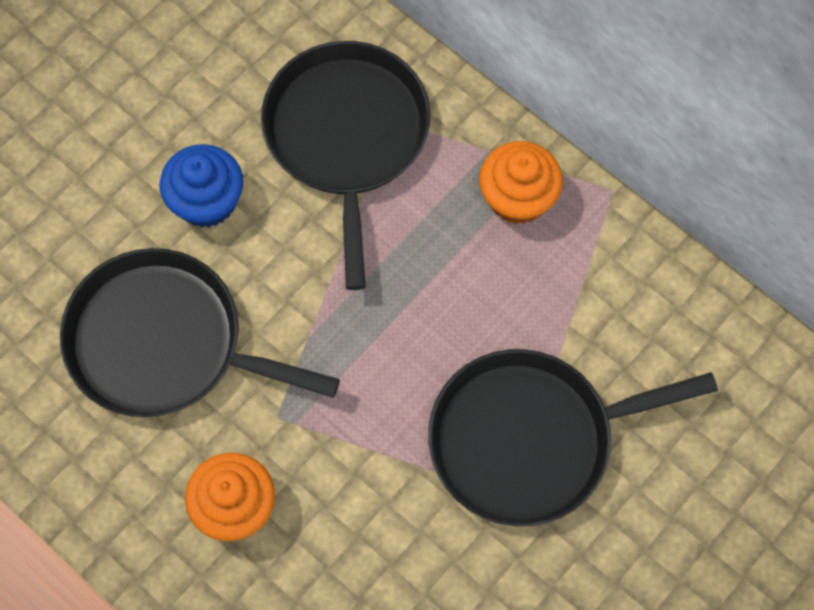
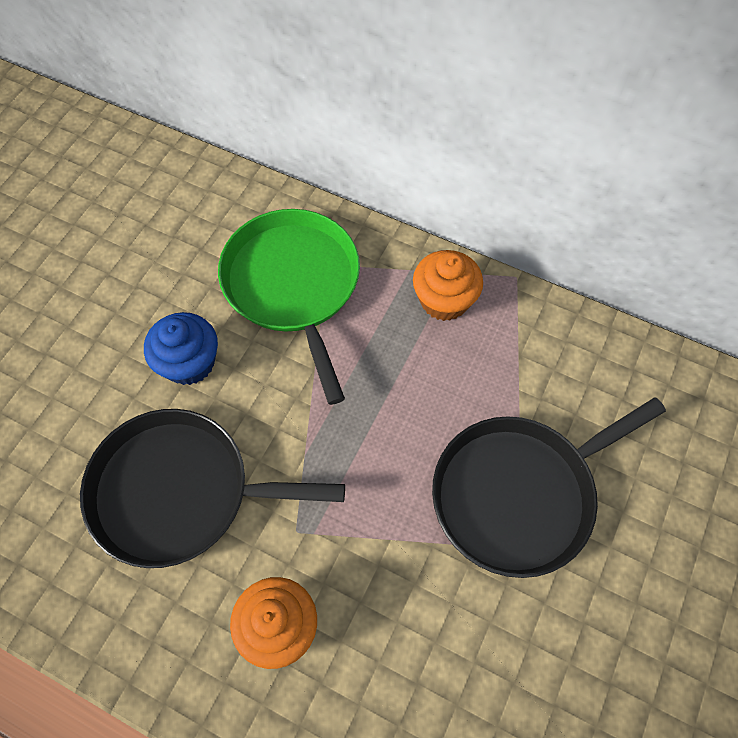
camera: 15 degrees left, 5 degrees down
(347, 137) = (293, 285): black pan -> green pan

